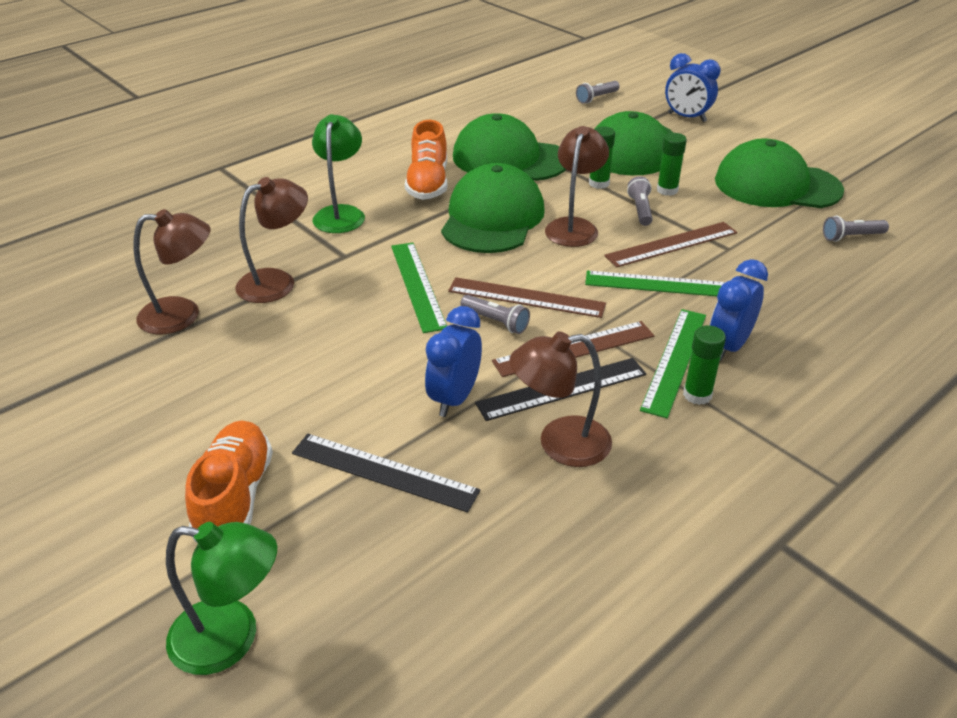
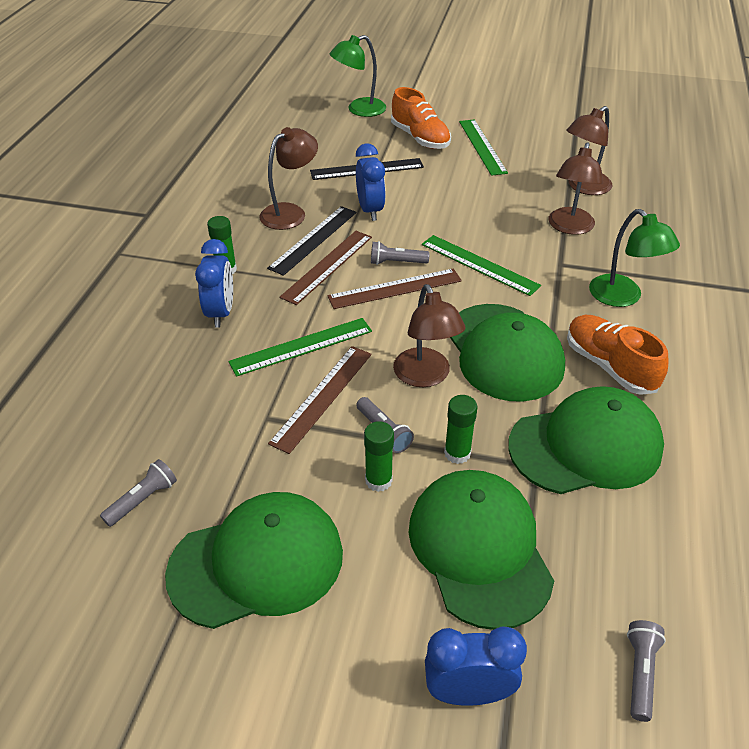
camera: 145 degrees right, 5 degrees up
(674, 360) = (254, 286): green ruler -> green ruler (482, 146)

